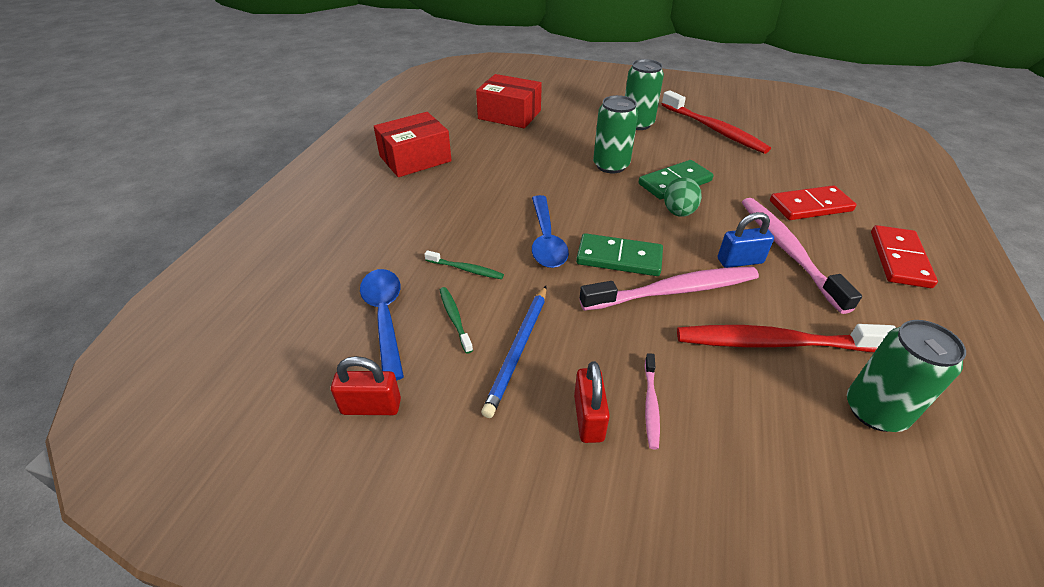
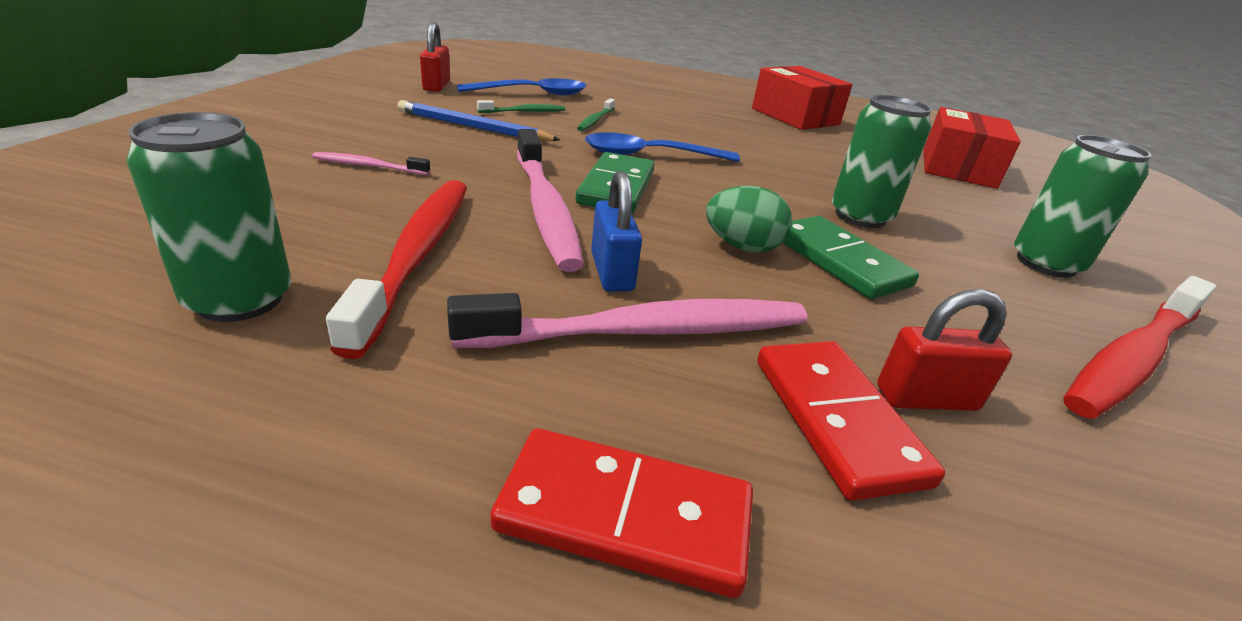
camera: 85 degrees right, 10 degrees down
(588, 418) = (373, 141): red padlock -> red padlock (926, 398)

